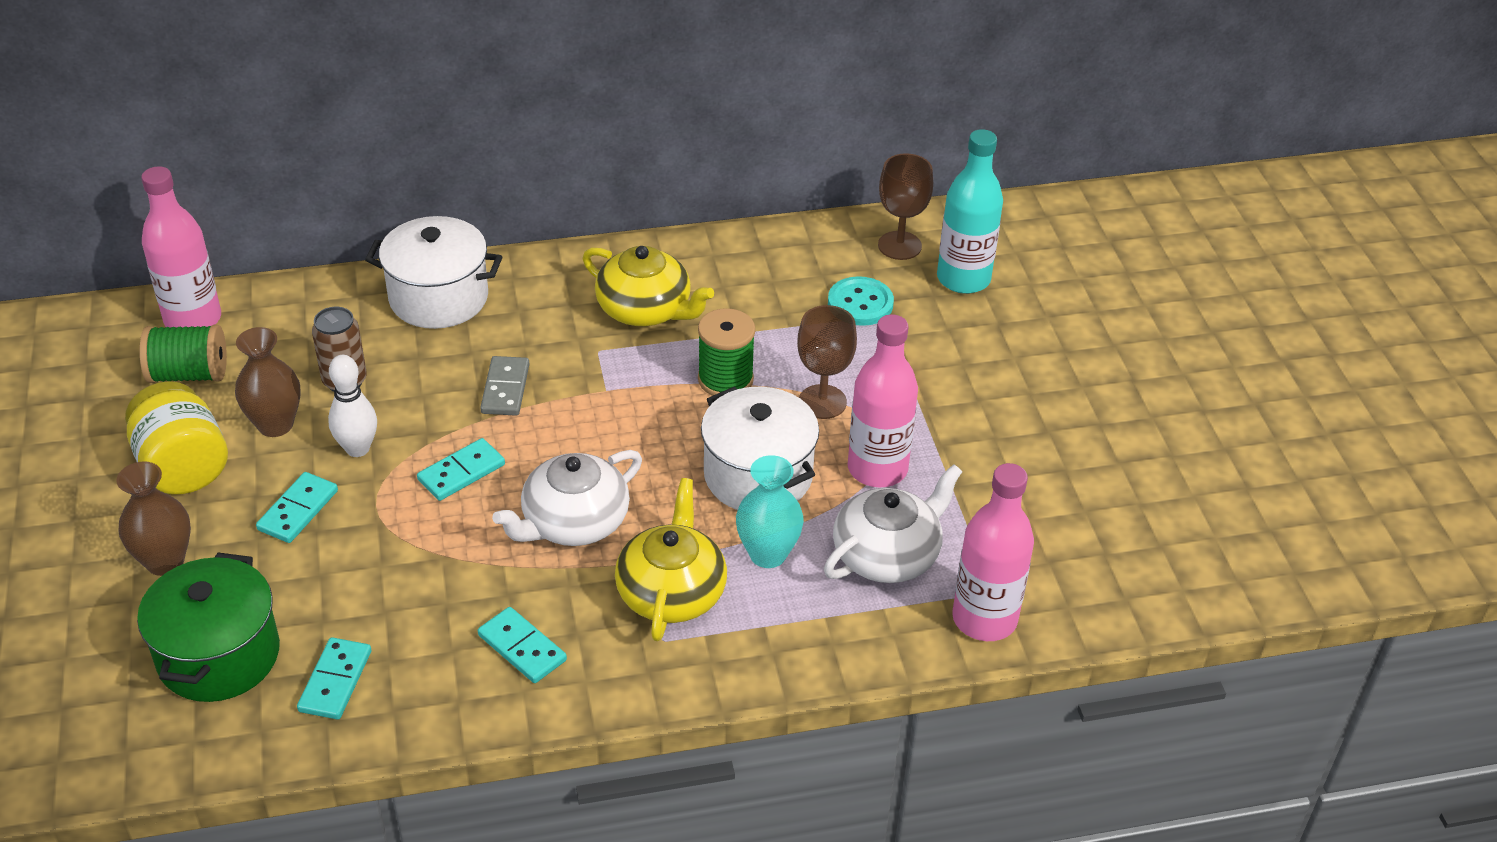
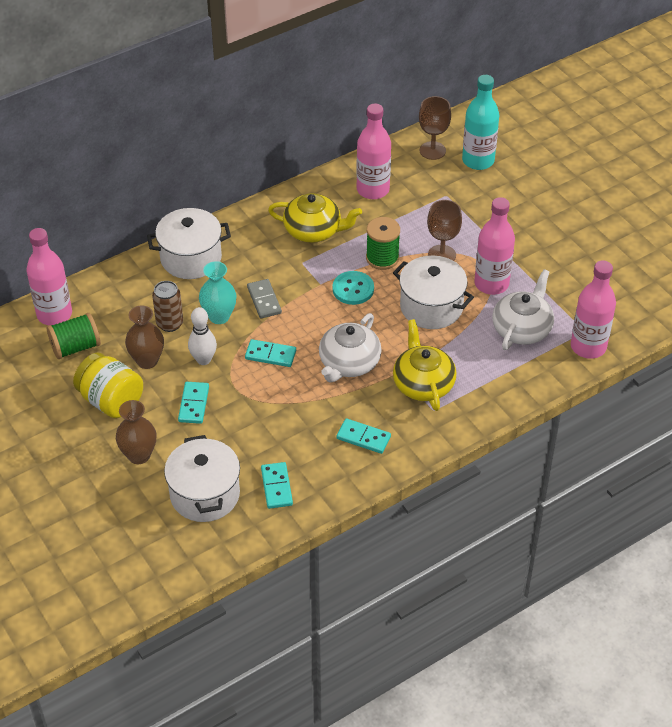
camera: 20 degrees left, 5 degrees up
(219, 655) = (205, 494): green pot -> white pot
(461, 472) = (270, 355): turquoise domino -> turquoise domino turned 75 degrees clockwise
(768, 554) = (461, 348): turquoise vase -> turquoise vase (219, 316)
(772, 276) = (373, 190): none -> pink bottle
(860, 303) = (430, 192): turquoise button -> turquoise button (353, 289)

